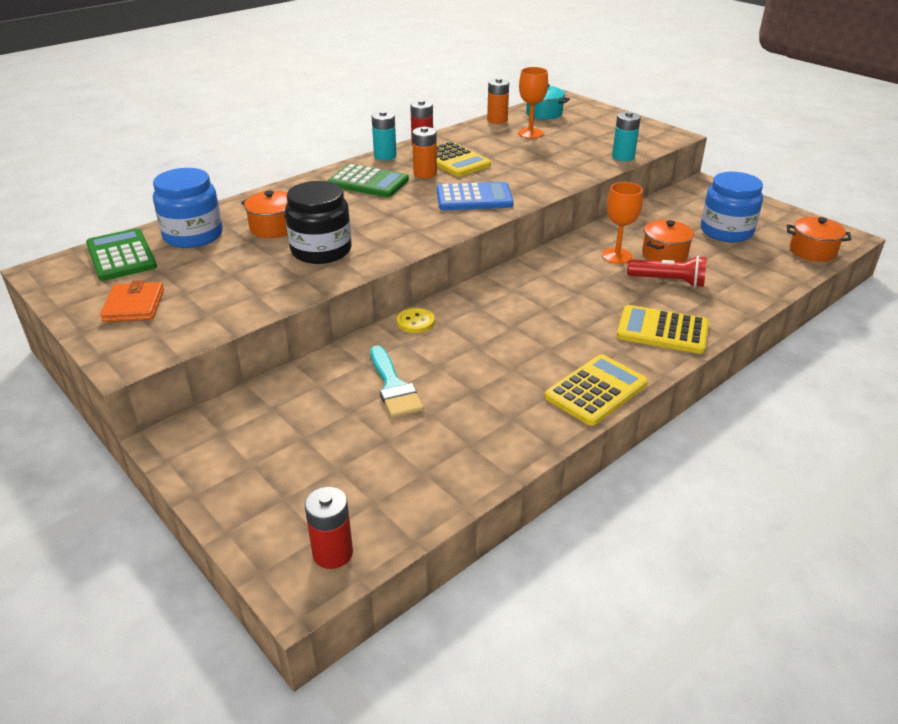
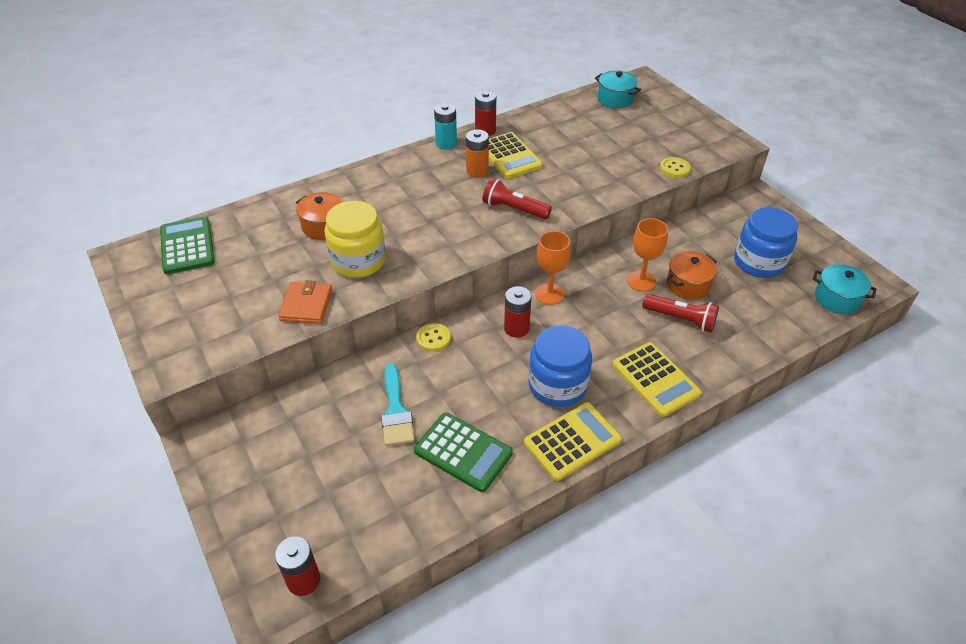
camera: 10 degrees right, 10 degrees up
(134, 305) = (186, 307): orange wallet -> orange wallet (306, 305)
(193, 235) = (252, 228): blue jar -> blue jar (557, 385)
(321, 250) = (358, 261): black jar -> yellow jar
(368, 182) = (422, 177): green calculator -> green calculator (463, 452)
(474, 198) = (514, 209): blue calculator -> red flashlight
(497, 120) = (566, 104): orange battery -> none
(502, 305) = (516, 328): none -> red battery
(530, 133) = (593, 126): orange goblet -> orange goblet (549, 294)
(623, 157) = (674, 168): turquoise battery -> yellow button
(662, 330) = (655, 379): yellow calculator -> yellow calculator turned 150 degrees counterclockwise
(812, 251) = (837, 299): orange pot -> turquoise pot

